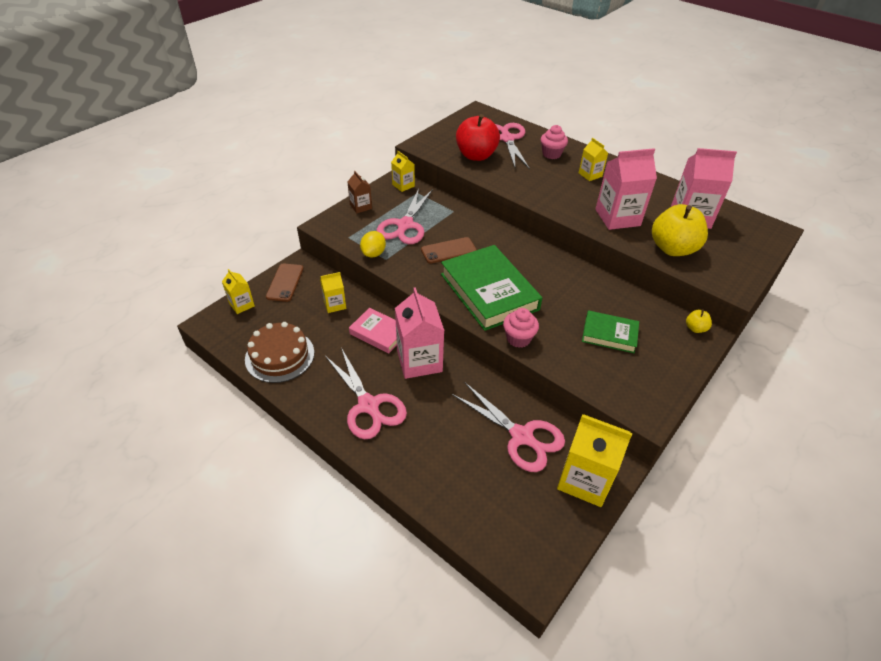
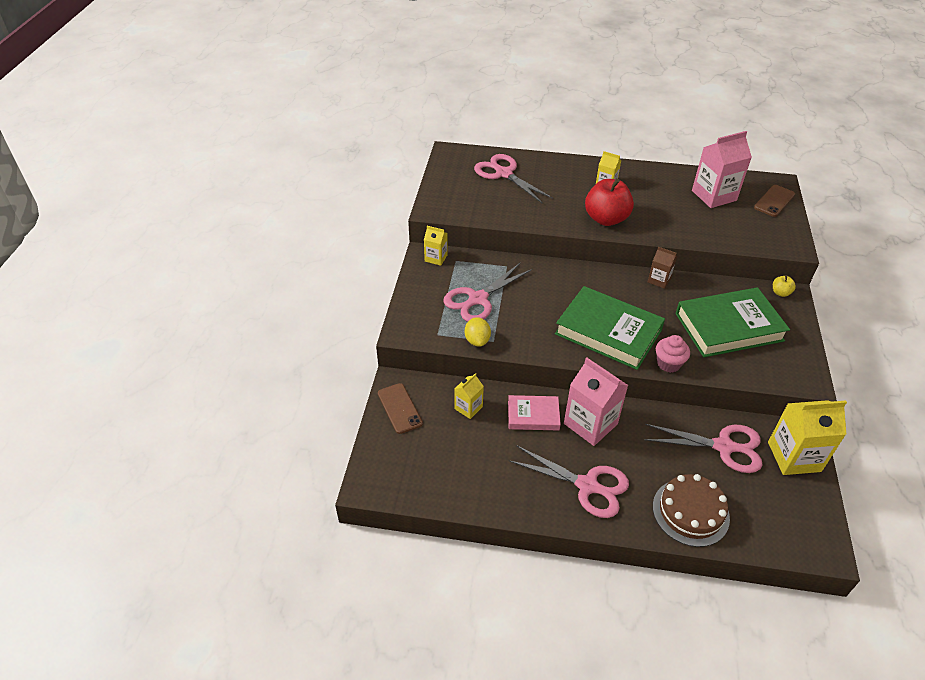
camera: 30 degrees left, 0 degrees up
(242, 305) = (380, 451): yellow carton -> none
(280, 356) = (467, 482): brown cake -> brown cake (690, 512)
(360, 206) = (417, 297): brown carton -> brown carton (659, 280)
(405, 225) = (477, 299): pink scissors -> pink scissors turned 60 degrees clockwise
(448, 251) = (539, 308): brown phone -> brown phone (774, 201)
(476, 155) = (493, 202): red apple -> red apple (606, 219)
(551, 154) = (556, 175): pink cupcake -> none
(609, 334) = (729, 327): green book -> green book, size x1.86
(617, 217) = (663, 218): pink carton -> none
(672, 248) = (726, 231): yellow apple -> none

